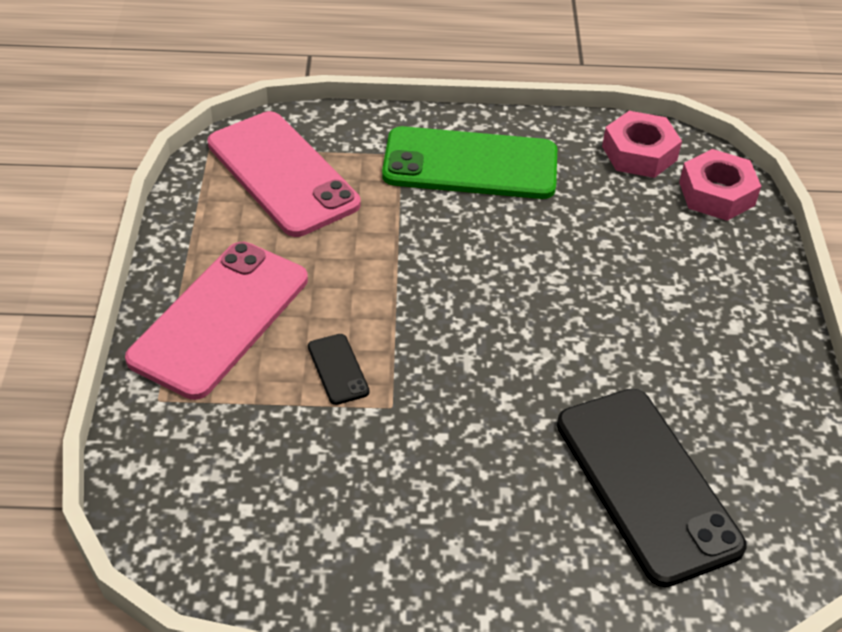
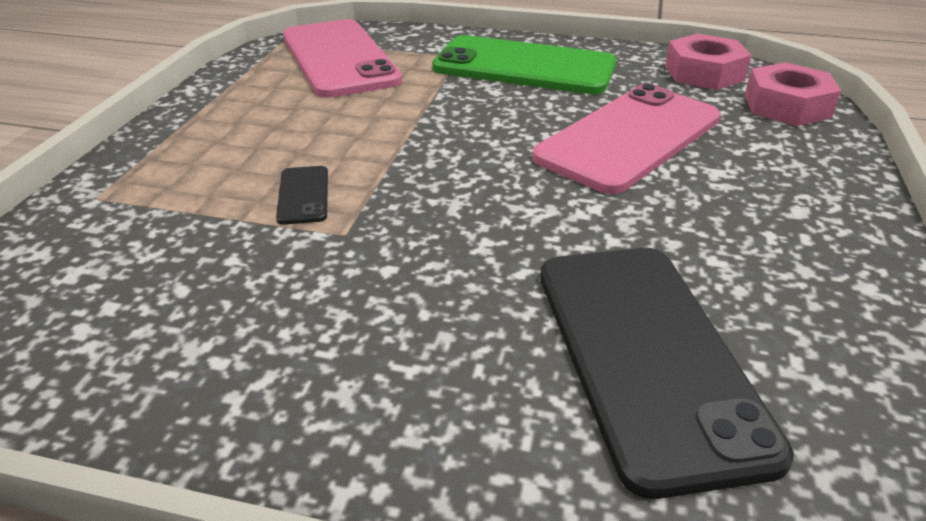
camera: 15 degrees right, 10 degrees down
(220, 319) = (208, 144): pink phone -> pink phone (629, 138)

